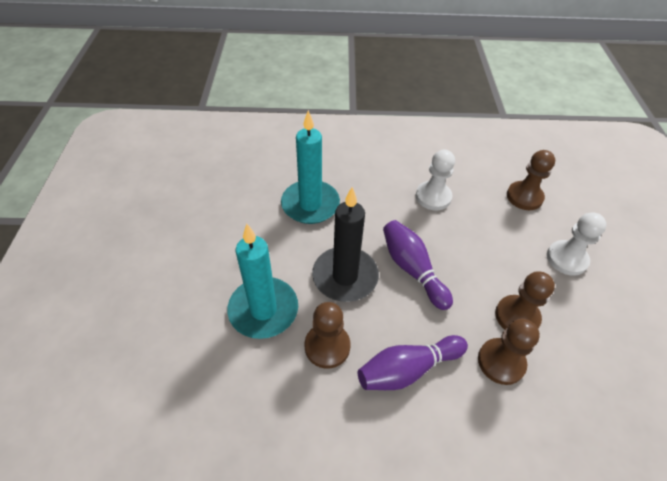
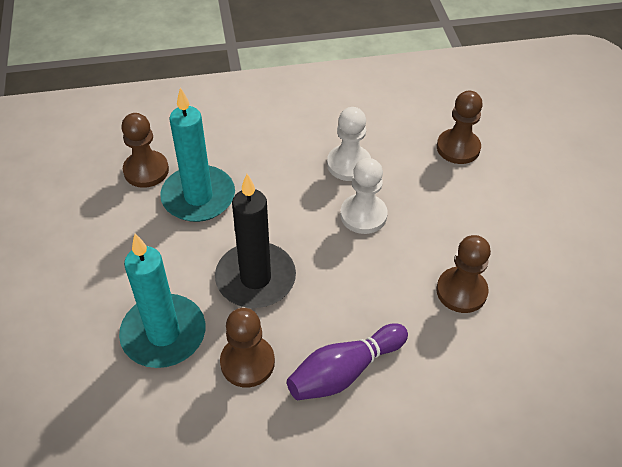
camera: 10 degrees left, 0 degrees up
(412, 269) = (335, 256): purple bowling pin -> none
(501, 362) = (448, 345): brown pawn -> brown pawn (146, 170)
(566, 259) = (512, 215): white pawn -> white pawn (363, 215)

